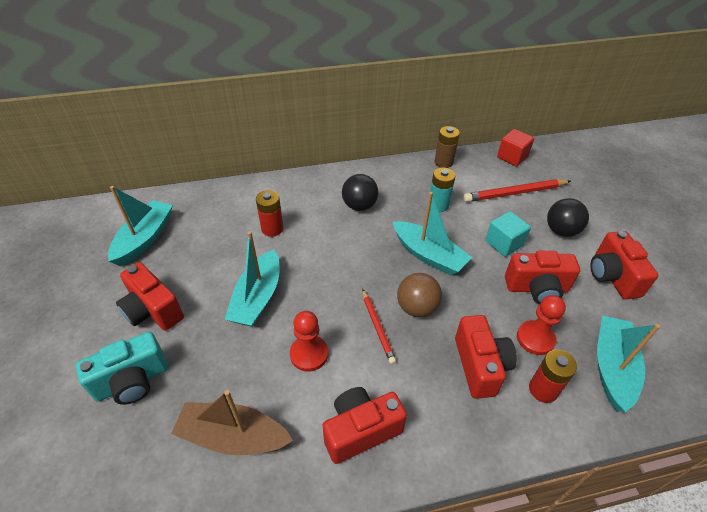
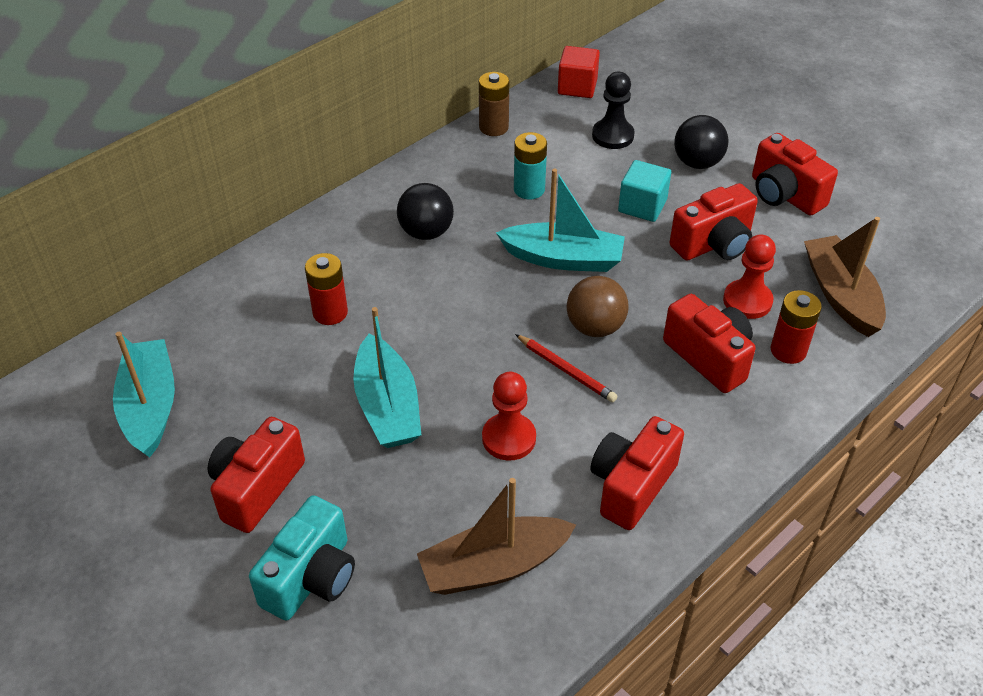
camera: 30 degrees left, 0 degrees up
(153, 310) = (256, 488): red camera -> red camera turned 105 degrees clockwise
(514, 193) = (613, 136): red pencil -> black pawn
(612, 367) = (841, 295): turquoise boat -> brown boat

